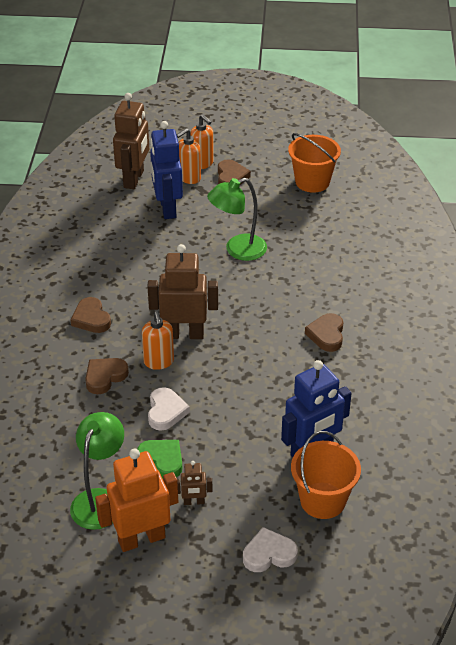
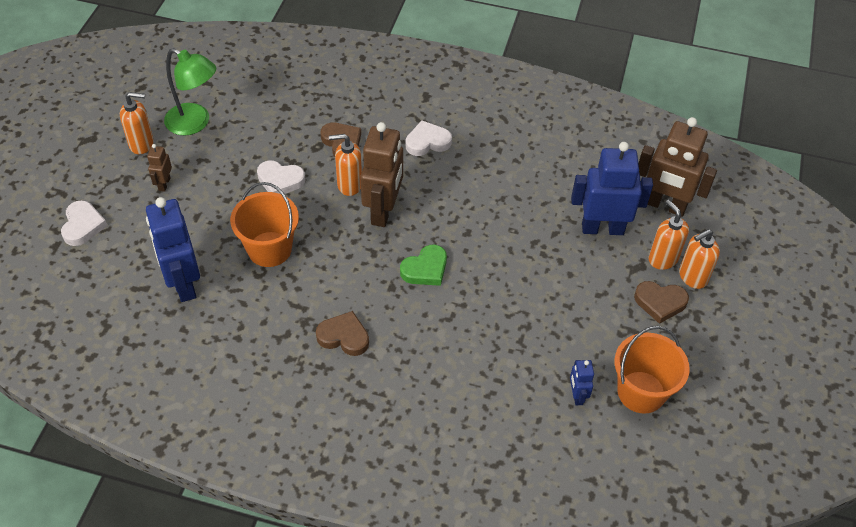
camera: 100 degrees right, 10 degrees up
(91, 319) = (427, 142): brown heart -> white heart
(141, 538) = (142, 144): orange robot -> orange soap dispenser
(162, 460) = (221, 169): green heart -> green heart (425, 269)
(238, 250) = (511, 282): green lamp -> none
(322, 500) = (121, 278): orange bucket -> orange bucket (269, 249)
(328, 209) = (577, 395): none -> blue robot

